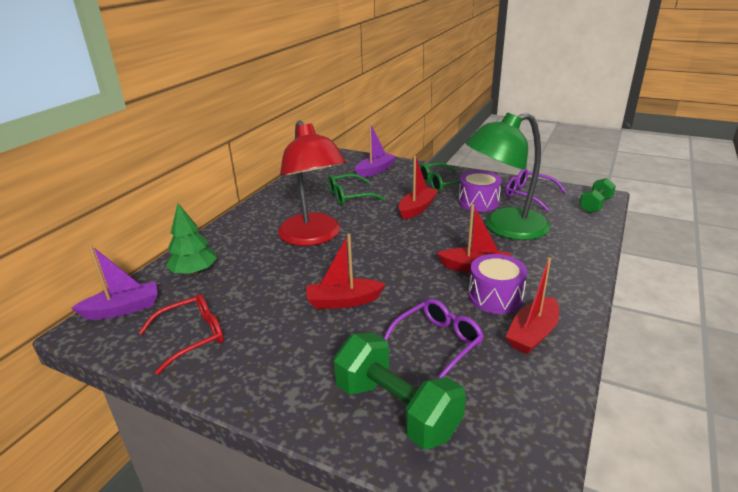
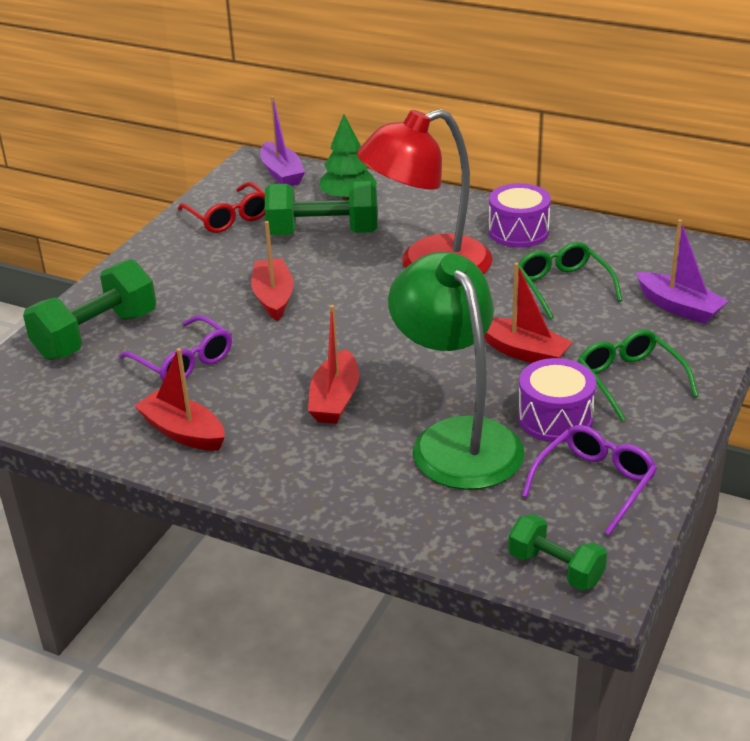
camera: 90 degrees right, 5 degrees up
(249, 281) = (323, 233): none -> green dumbbell
(495, 297) = (264, 410): purple drum -> purple drum (518, 232)

